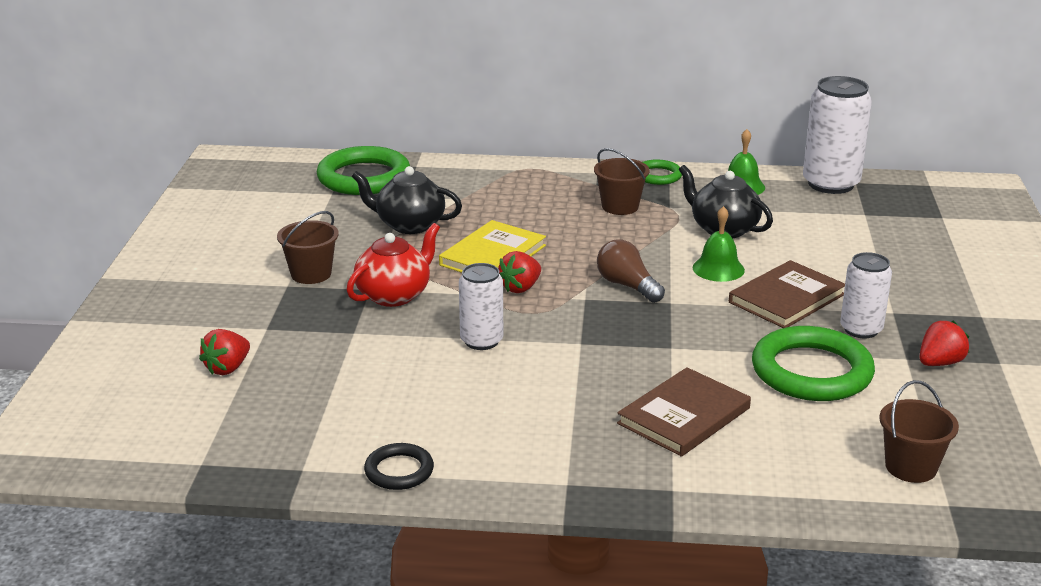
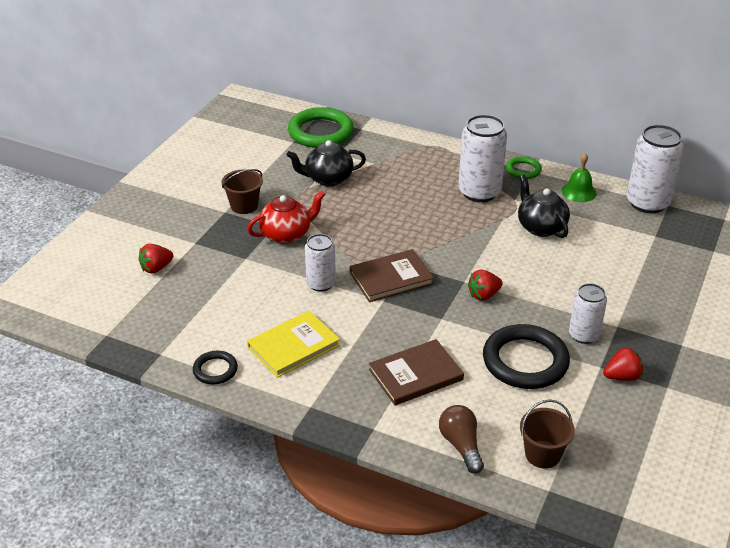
camera: 20 degrees right, 10 degrees up
(409, 225) = (328, 179): black teapot -> black teapot turned 45 degrees counterclockwise
(492, 255) = (368, 216): yellow book -> yellow book (293, 346)
(520, 288) = (370, 247): red strawberry -> red strawberry (484, 295)
(620, 206) = (479, 192): brown bucket -> white can
(627, 286) = (443, 261): brown light bulb -> brown light bulb (461, 445)
(718, 269) = (515, 260): green bell -> none
(786, 298) = (547, 296): brown book -> brown book (391, 278)
(811, 371) = (525, 361): green ring -> black ring

